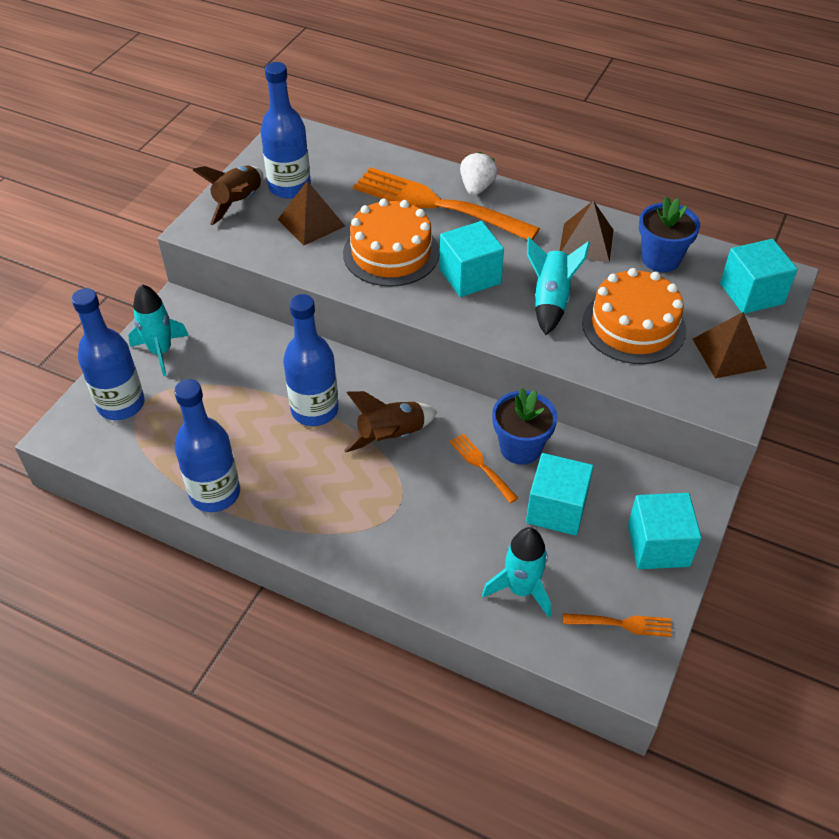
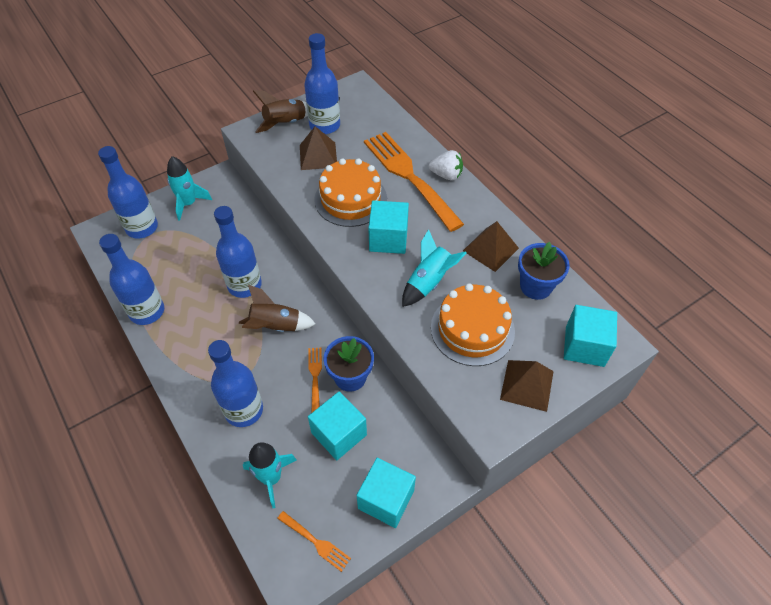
camera: 30 degrees right, 5 degrees up
(430, 539) = (244, 410): none -> blue bottle
(476, 187) = (446, 175): white strawberry -> white strawberry turned 60 degrees clockwise

